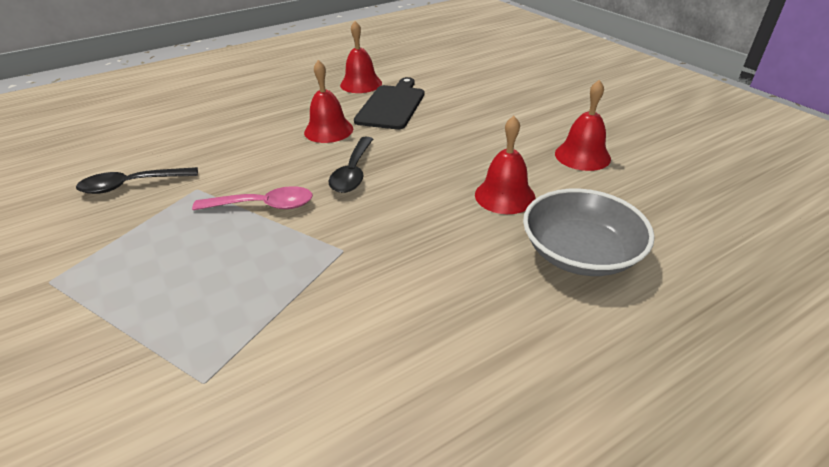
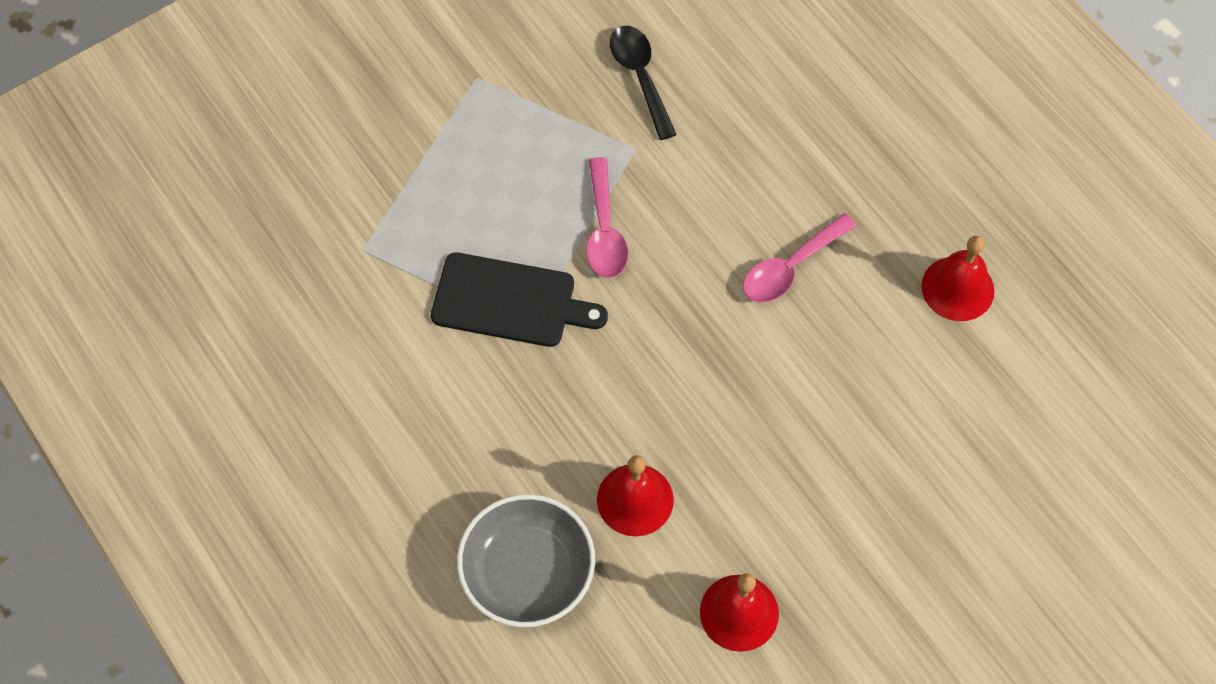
camera: 85 degrees right, 25 degrees up
(328, 130) = (791, 267): red bell -> pink spoon
(353, 172) = (680, 316): black spoon -> none
(392, 105) = (879, 344): black cutting board -> black cutting board (510, 301)

